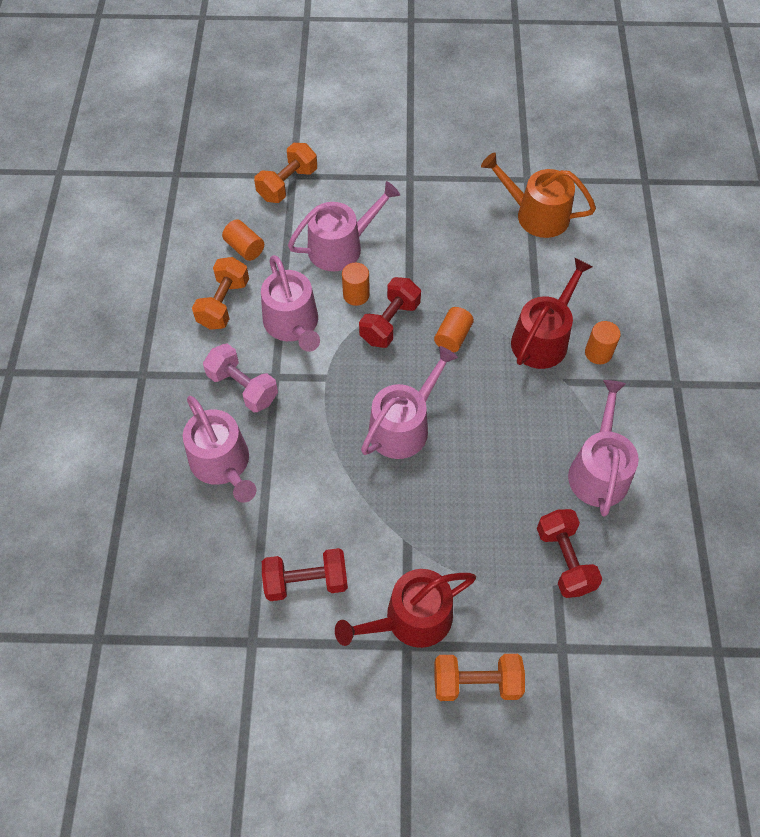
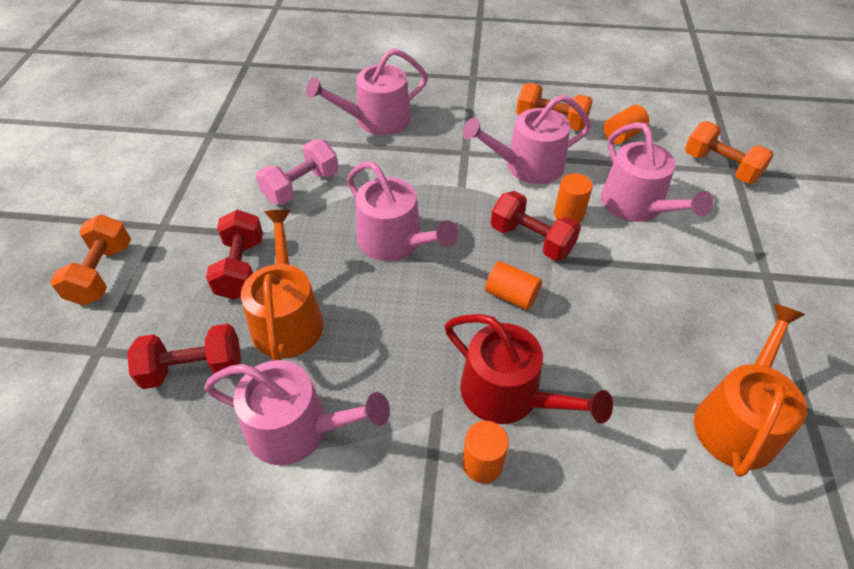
camera: 95 degrees right, 10 degrees down
(243, 387) = (454, 132): pink dumbbell -> pink dumbbell (301, 186)
(306, 581) = (249, 165): red dumbbell -> red dumbbell (241, 268)
(410, 619) = (185, 231): red watering can -> none
(501, 499) = (287, 318): none -> orange watering can

